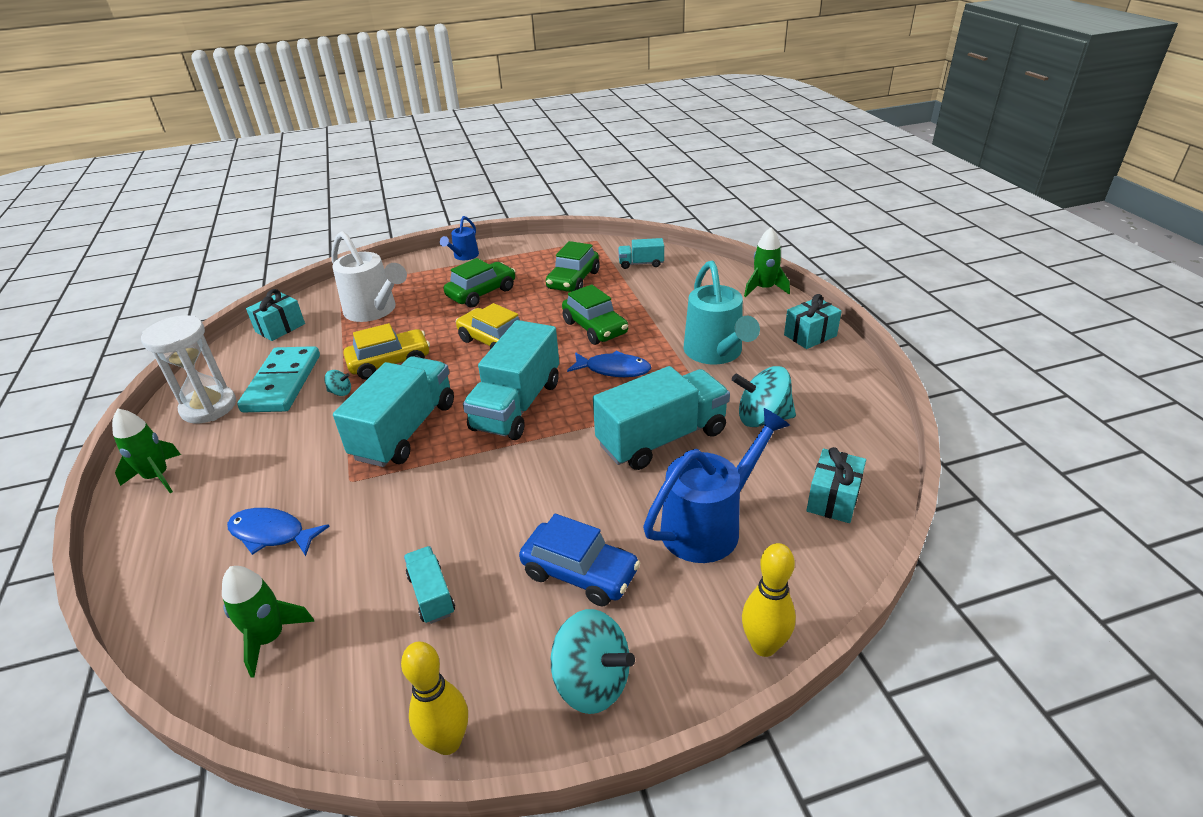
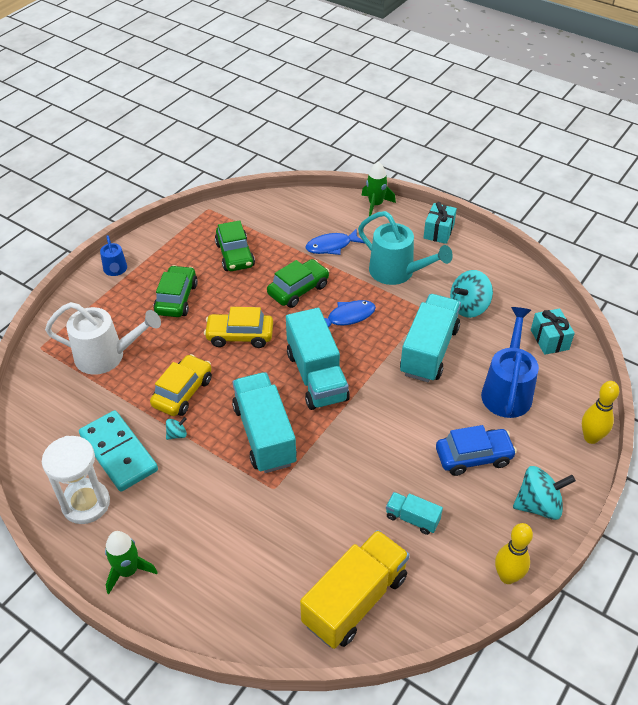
camera: 40 degrees left, 10 degrees up
(270, 638) = (355, 600): green rocket -> yellow truck
(272, 534) = (270, 550): blue fish -> blue fish (331, 246)
(280, 328) = (43, 411): turquoise gift -> none
(595, 328) = (298, 290): green car -> green car turned 60 degrees counterclockwise
(641, 264) = (268, 217): turquoise truck -> none

